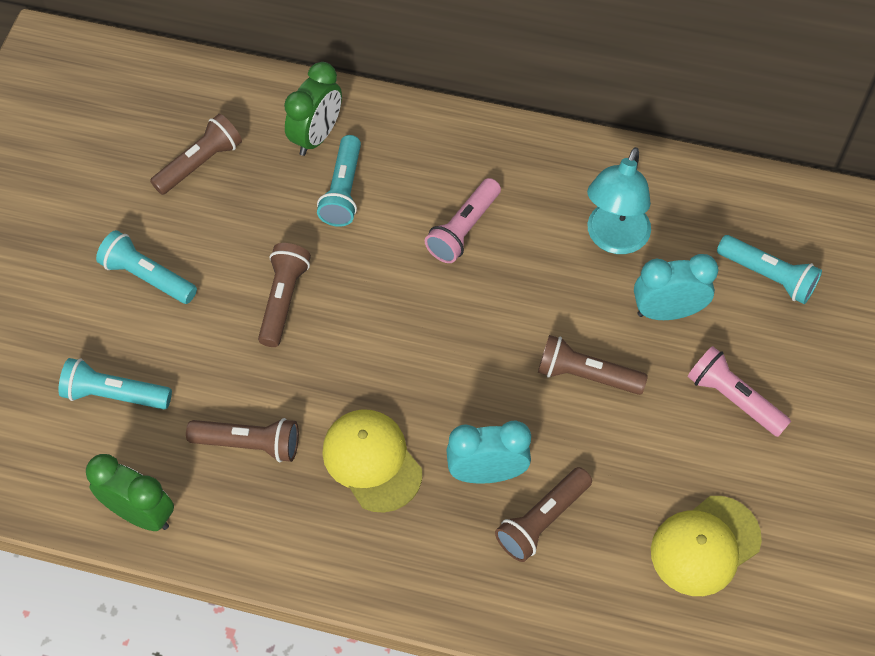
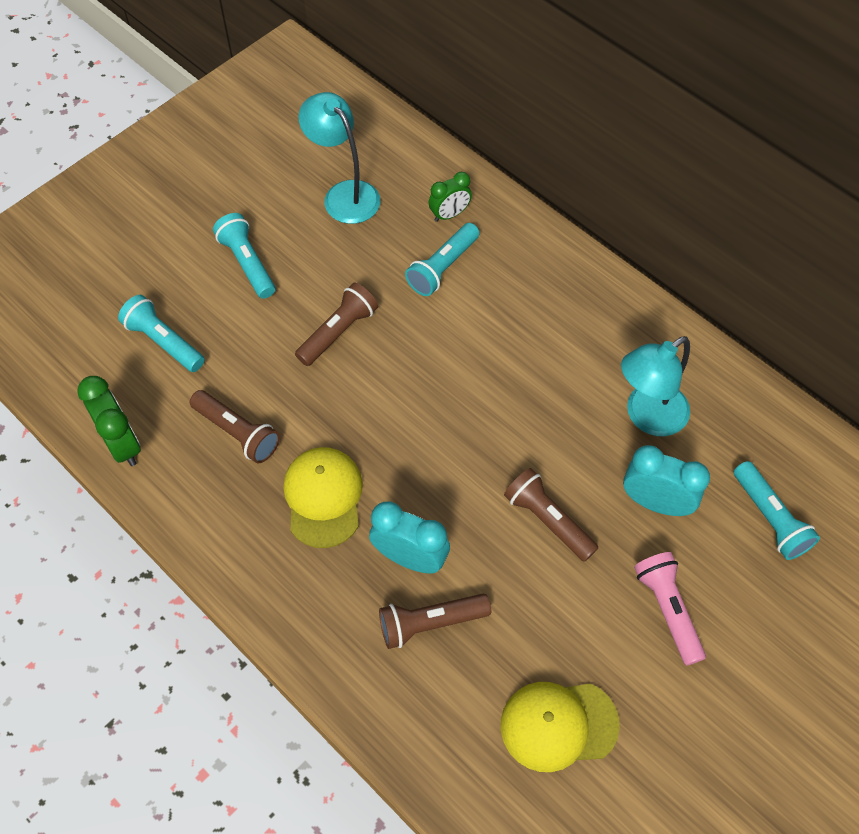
camera: 30 degrees right, 0 degrees up
(200, 163) = (344, 194): brown flashlight -> turquoise lamp
(316, 136) = (449, 214): green clock -> green clock, size x0.66
(463, 229) = (521, 346): pink flashlight -> none

